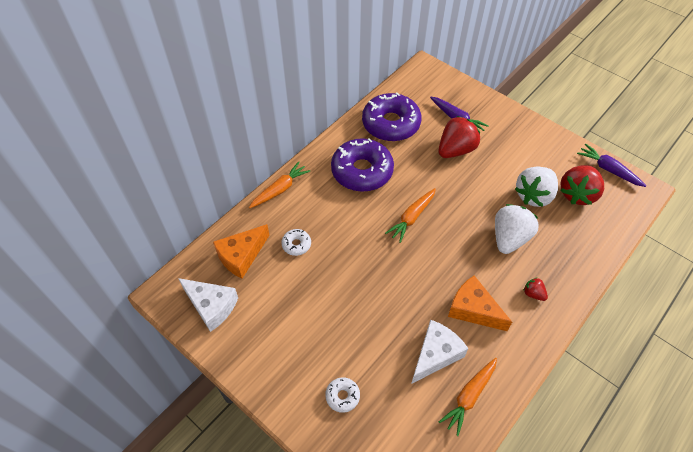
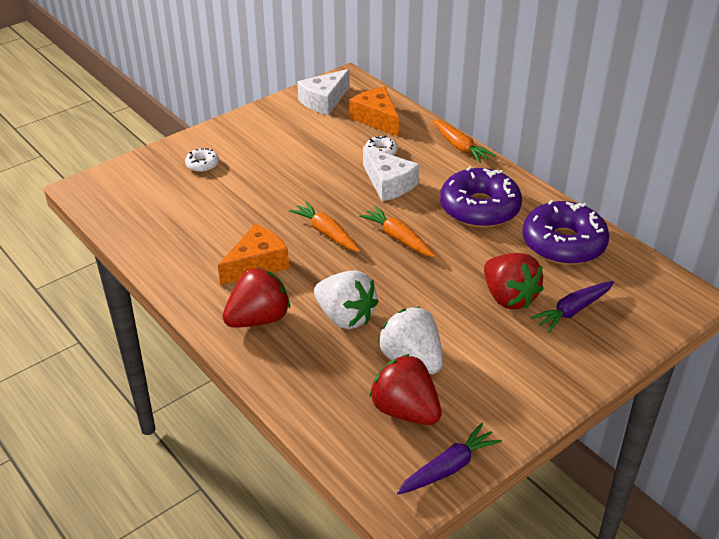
camera: 100 degrees right, 15 degrees down
(435, 354) = (217, 227): white cheese -> white cheese (388, 184)
(469, 396) = (162, 242): orange carrot -> orange carrot (326, 233)
(533, 294) = (258, 319): red strawberry -> red strawberry, size x2.15

